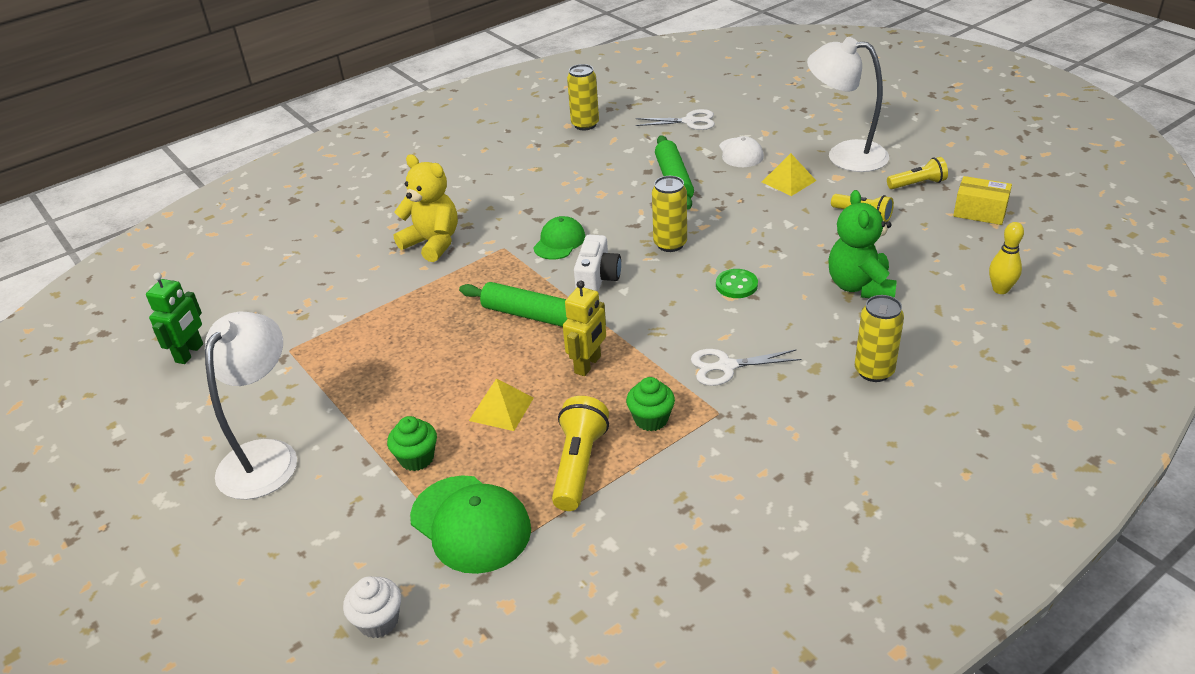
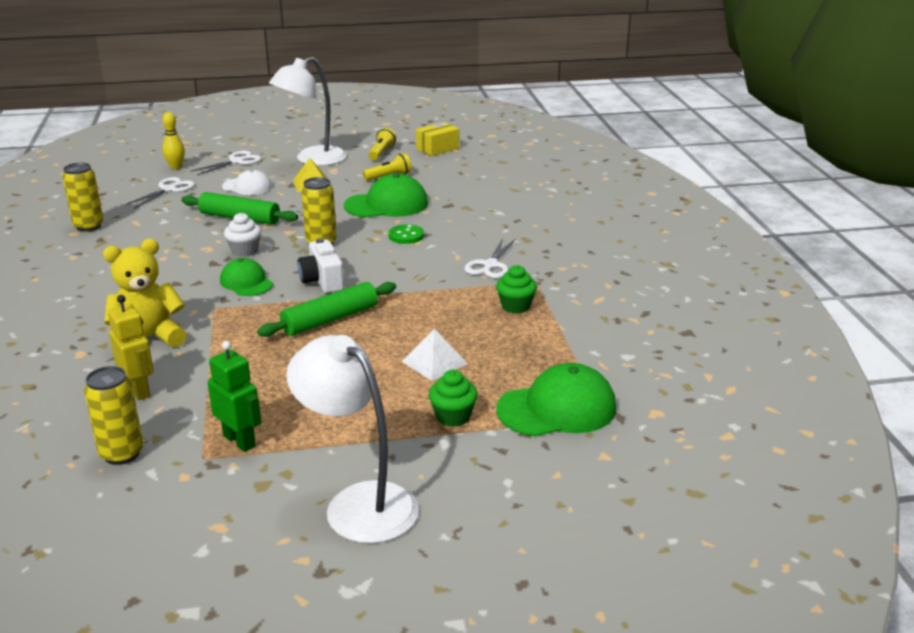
camera: 65 degrees left, 10 degrees down
(190, 353) = (111, 530): green robot -> green robot (240, 441)
(378, 621) = (630, 477): white cupcake -> white cupcake (244, 251)
(501, 409) = (434, 362): yellow pyramid -> white pyramid
(579, 465) = (535, 346): yellow flashlight -> none
(588, 365) = (425, 313): yellow robot -> yellow robot (139, 390)
(597, 279) = (322, 281): white camera -> white camera turned 150 degrees counterclockwise
(787, 122) = (236, 162): none -> white scissors
(794, 243) = (386, 204): none -> green cap
(860, 286) = (462, 201): green teddy bear -> none
(874, 371) = (550, 224): yellow can -> yellow can (122, 454)
(1000, 289) = (518, 169): yellow bowling pin -> yellow bowling pin (176, 167)

